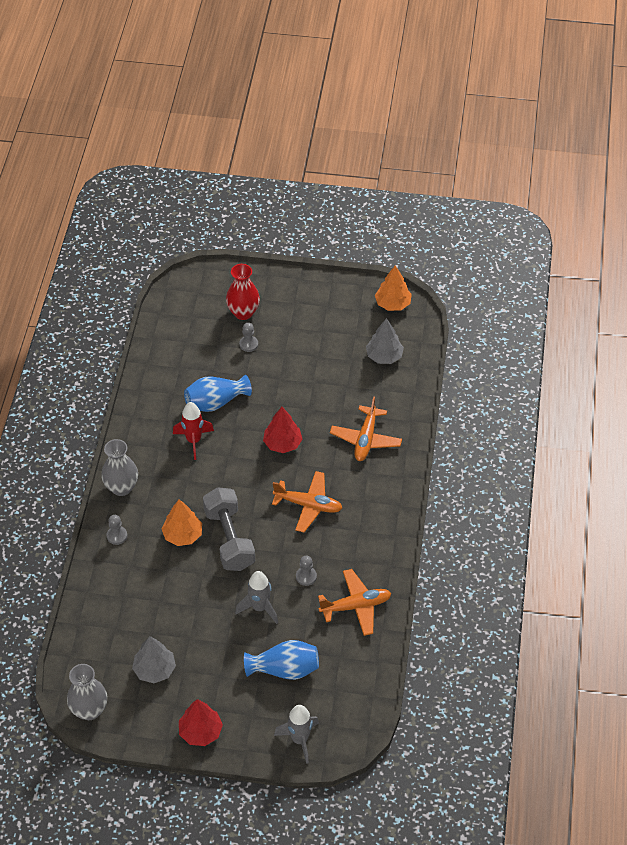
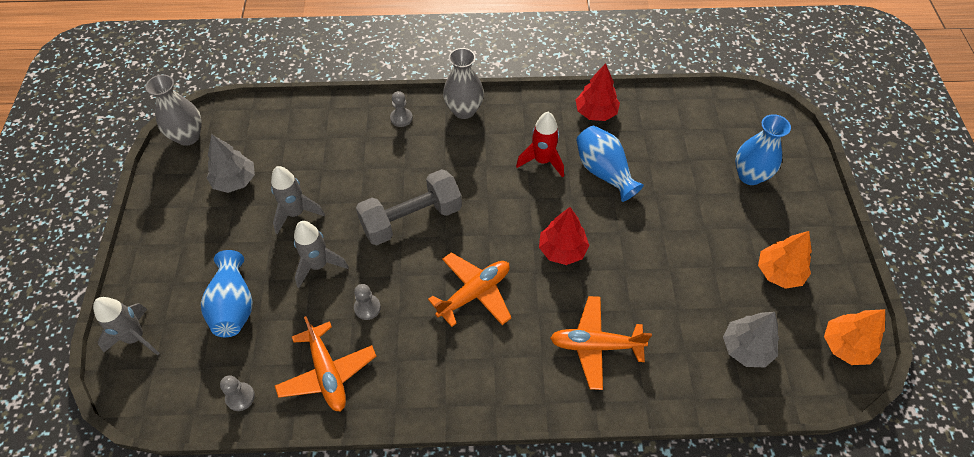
camera: 80 degrees right, 5 degrees up
(182, 535) = (410, 174): orange tree -> orange tree (779, 272)
(200, 732) = (155, 236): red tree -> red tree (595, 112)
(203, 622) = (296, 213): none -> grey rocket
(243, 313) = (750, 175): red vase -> blue vase
(248, 344) = (703, 189): grey pawn -> grey pawn (240, 397)
(308, 505) = (474, 293): orange plane -> orange plane turned 135 degrees counterclockwise

